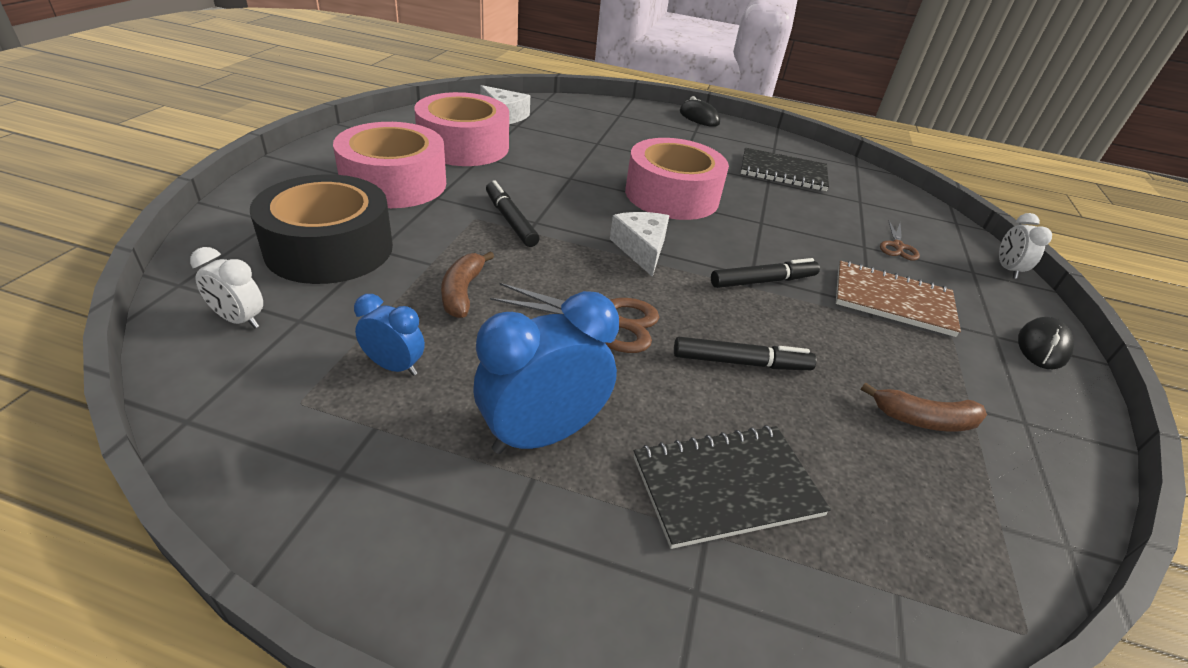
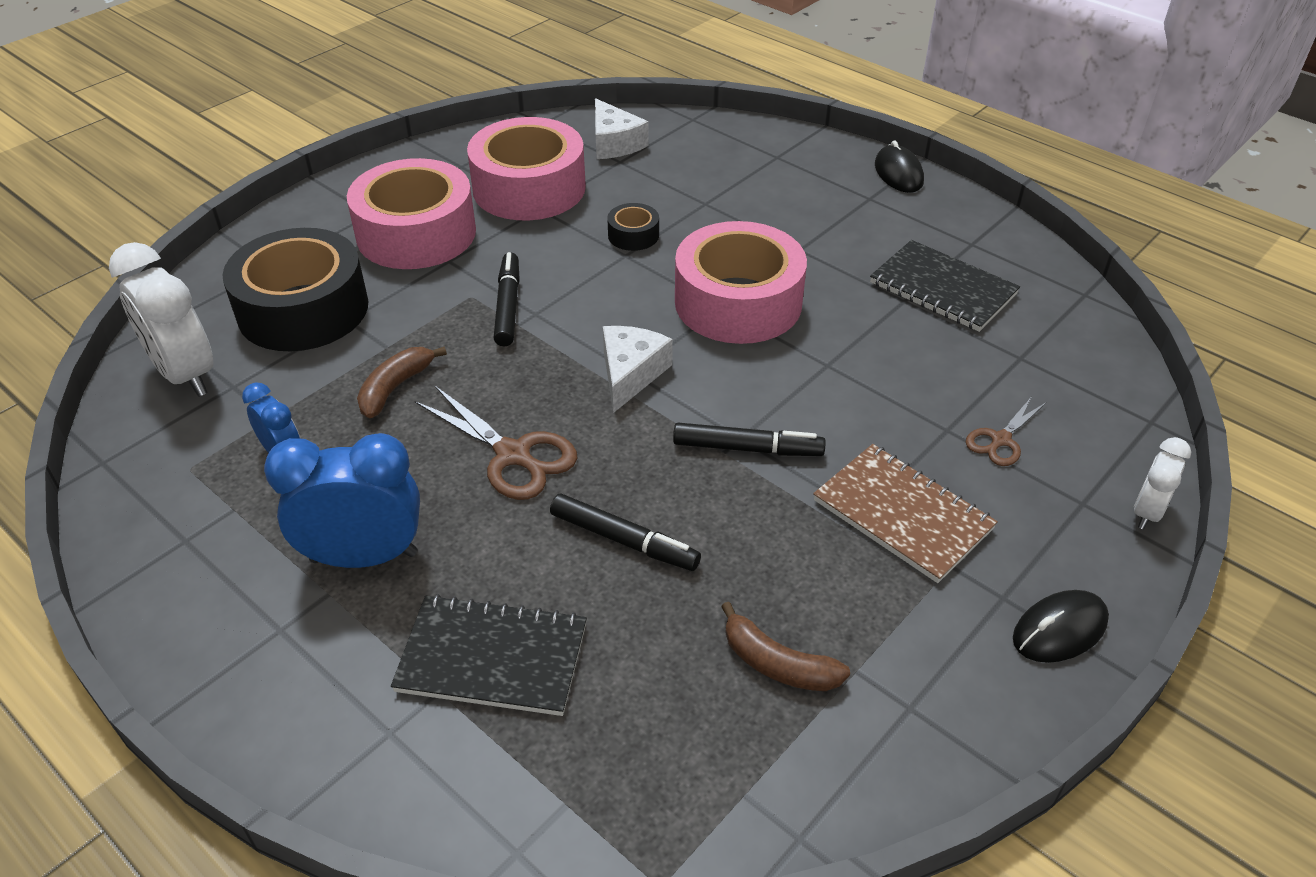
camera: 30 degrees right, 5 degrees up
(239, 320) = (185, 374): white clock -> white clock, size x1.85
(565, 166) = (633, 235): none -> black tape

